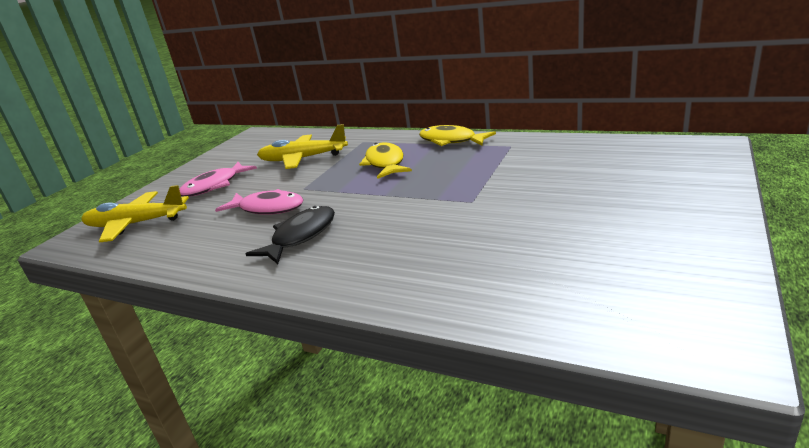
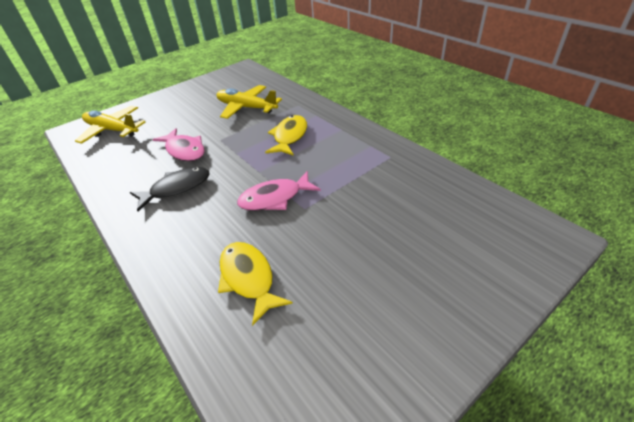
camera: 25 degrees right, 15 degrees up
(214, 186) = (177, 112): pink fish -> pink fish (275, 198)
(451, 141) = (354, 131): yellow fish -> yellow fish (248, 278)

